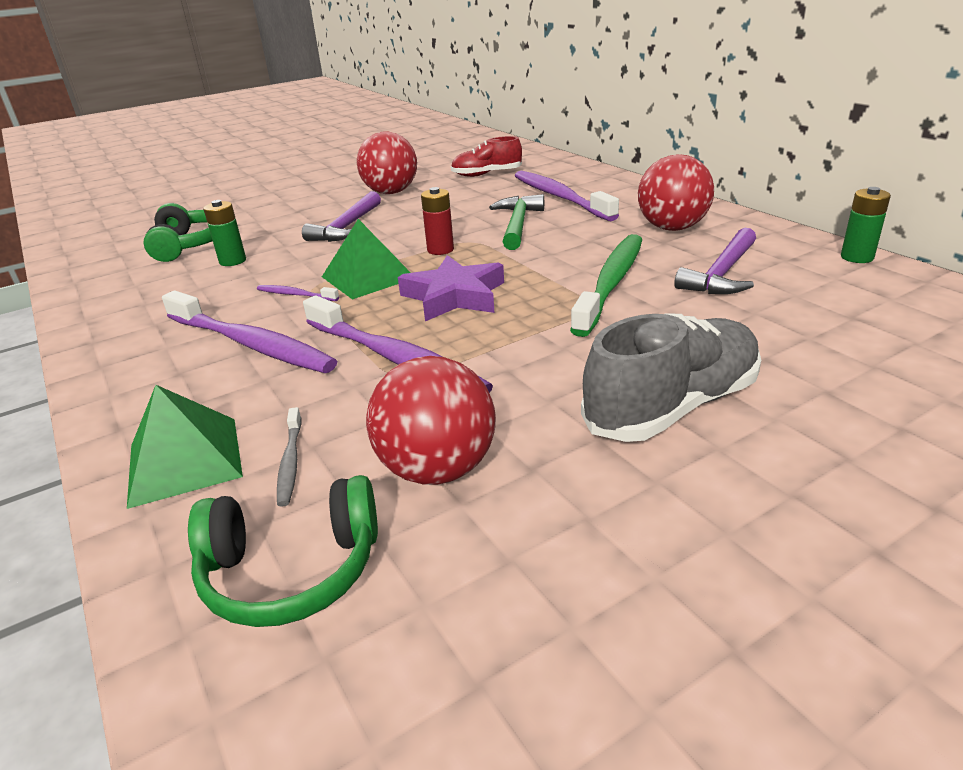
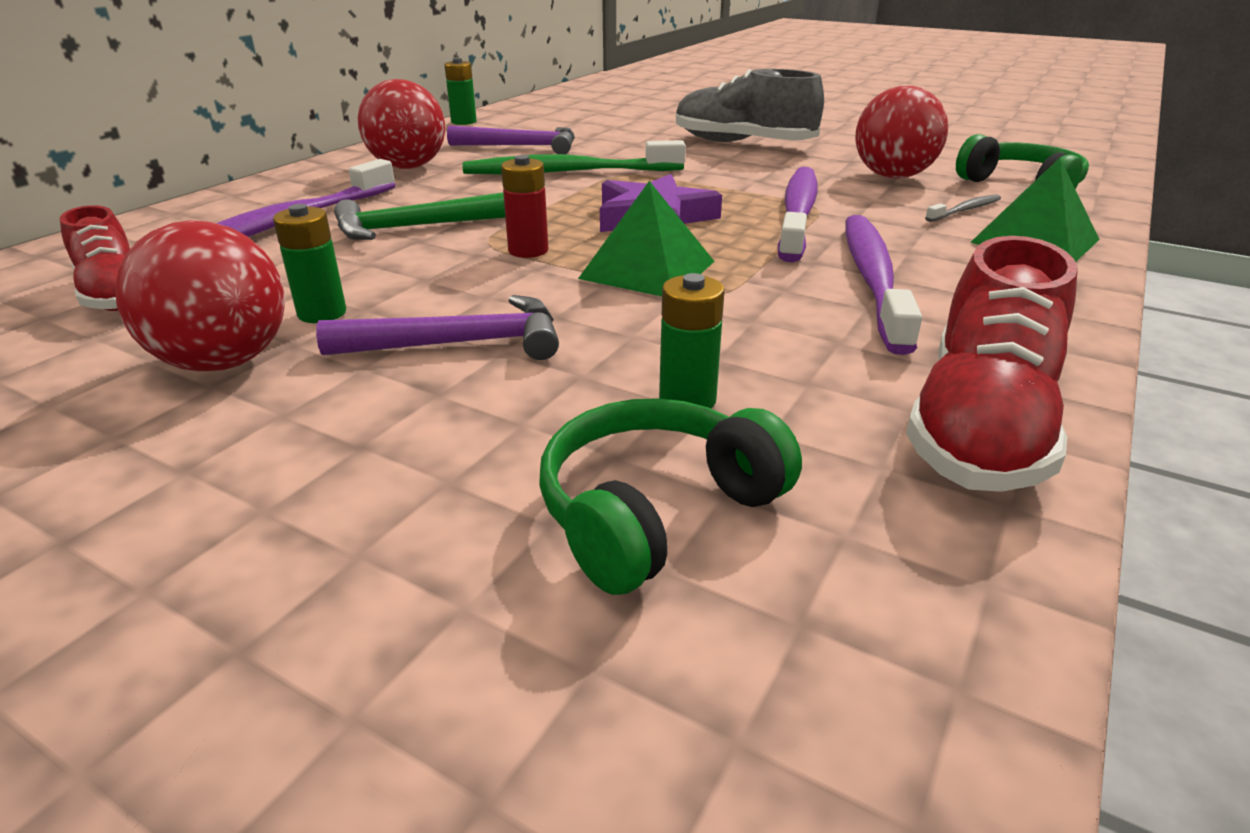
camera: 120 degrees left, 0 degrees up
(110, 313) = (980, 426): none -> red shoe
(295, 295) = (741, 296): purple toothbrush -> none
(416, 205) = (322, 313): none -> green battery

